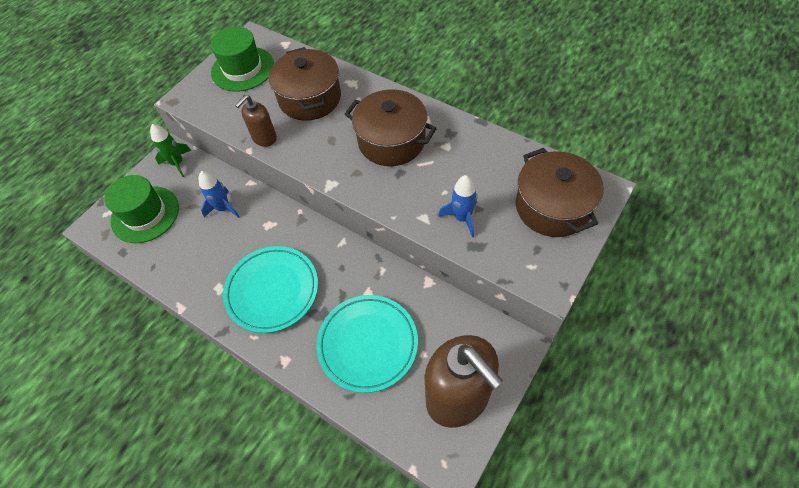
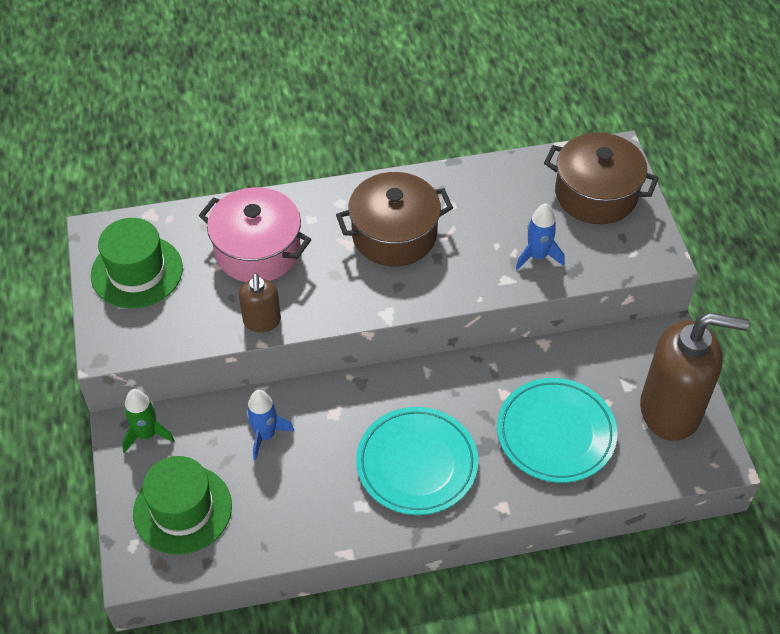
camera: 50 degrees left, 5 degrees down
(310, 98) = (257, 250): brown pot -> pink pot

